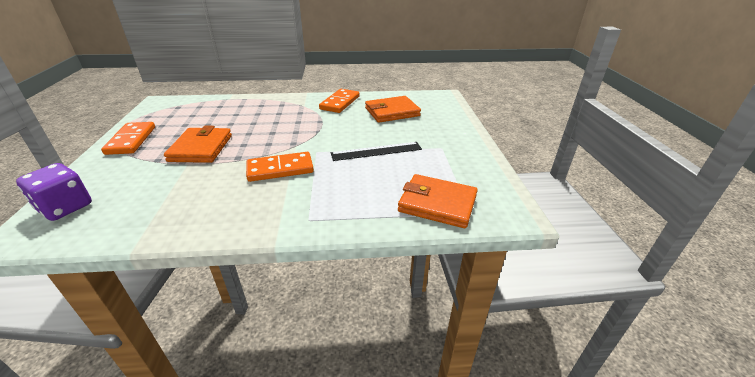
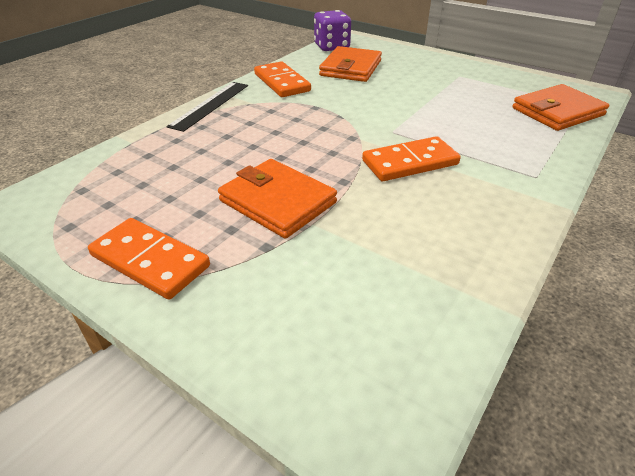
camera: 50 degrees left, 5 degrees up
(65, 207) = (329, 371): purple dice -> purple dice (331, 47)
(280, 169) = (410, 162): orange domino -> orange domino turned 45 degrees clockwise
(376, 151) = (431, 103): black ruler -> black ruler (210, 105)

